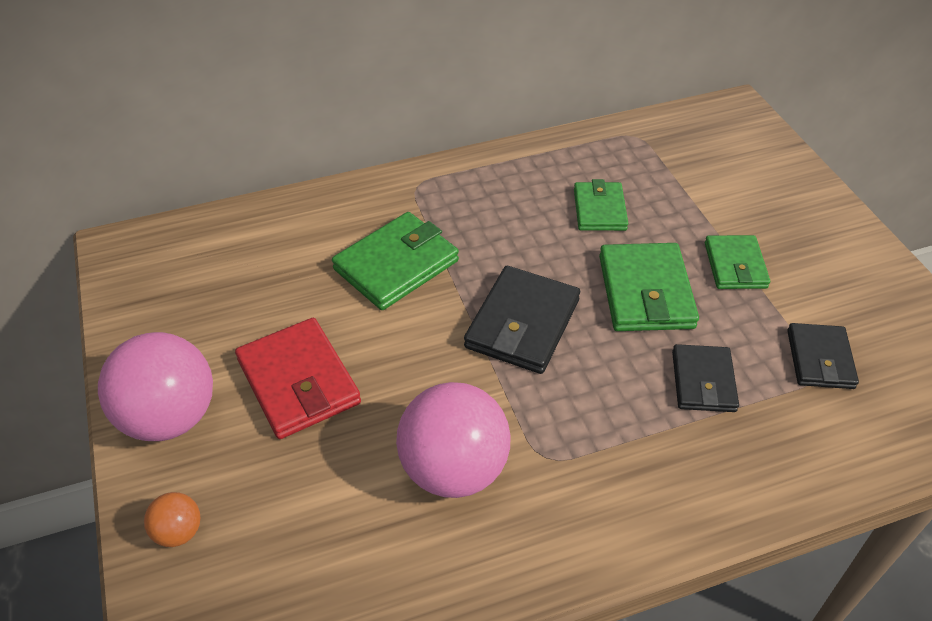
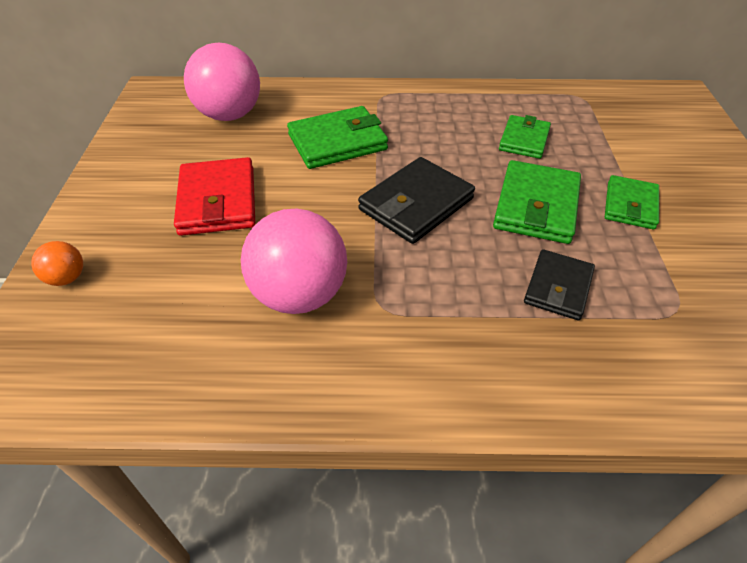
camera: 20 degrees right, 0 degrees up
(170, 417) = (113, 200): pink ball -> pink ball (230, 115)
(820, 359) = (685, 299): black wallet -> none

